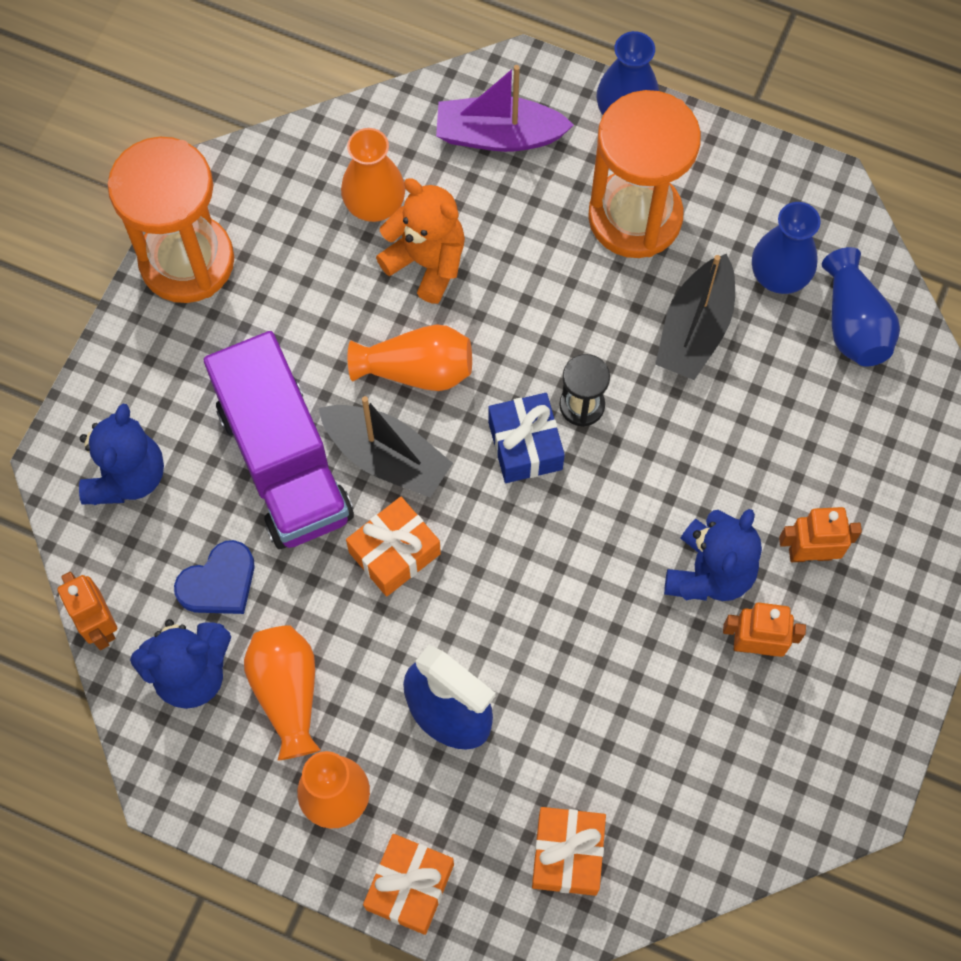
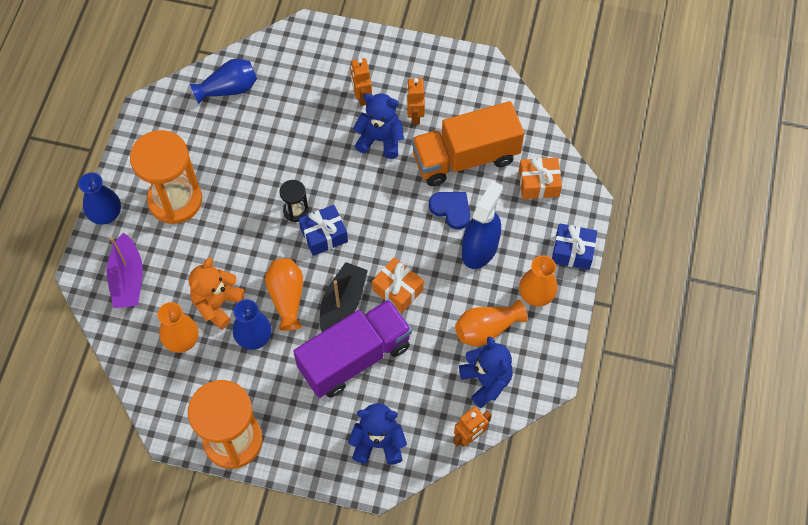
camera: 100 degrees left, 5 degrees down
(219, 582) = (432, 377): blue heart -> blue heart (451, 209)
(410, 887) = (572, 251): orange gift -> blue gift
(647, 724) = (465, 157): none -> orange truck
(695, 329) = (242, 162): black boat -> none
(779, 275) = (203, 126): blue vase -> blue vase (254, 337)

